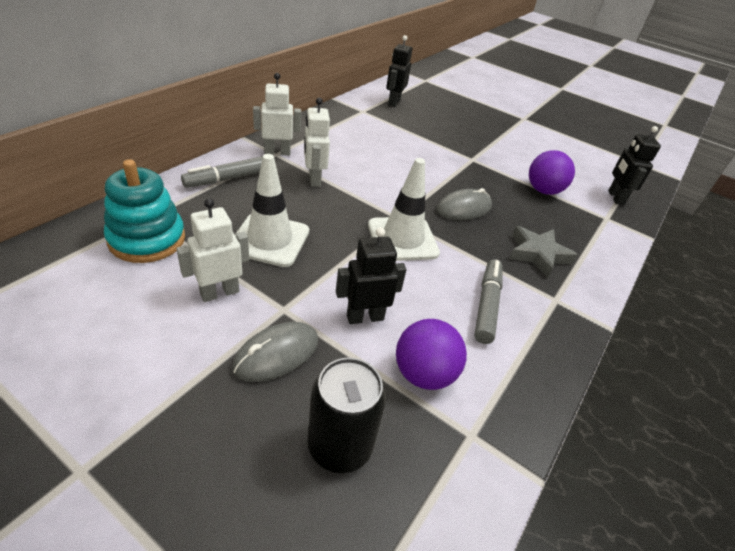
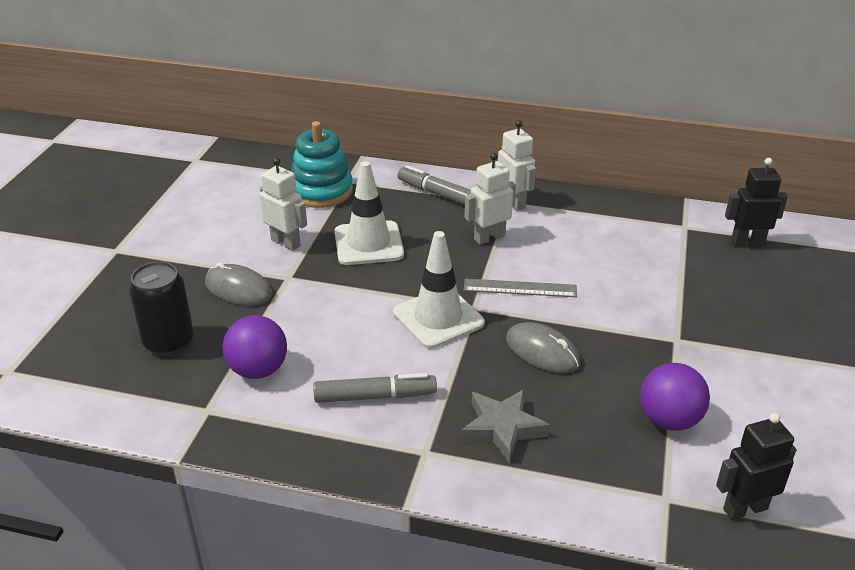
camera: 75 degrees right, 5 degrees down
(365, 317) = (306, 321): black robot -> none
(388, 190) = (520, 288): none -> grey ruler

